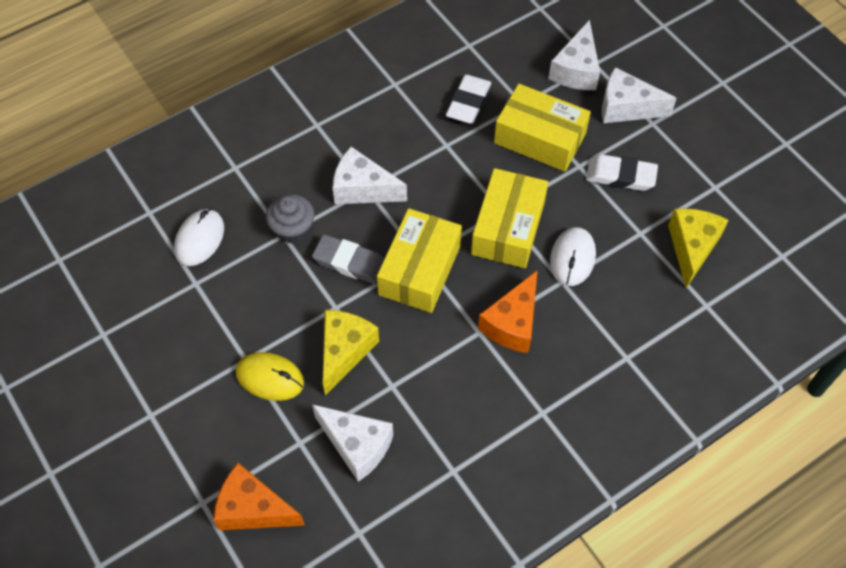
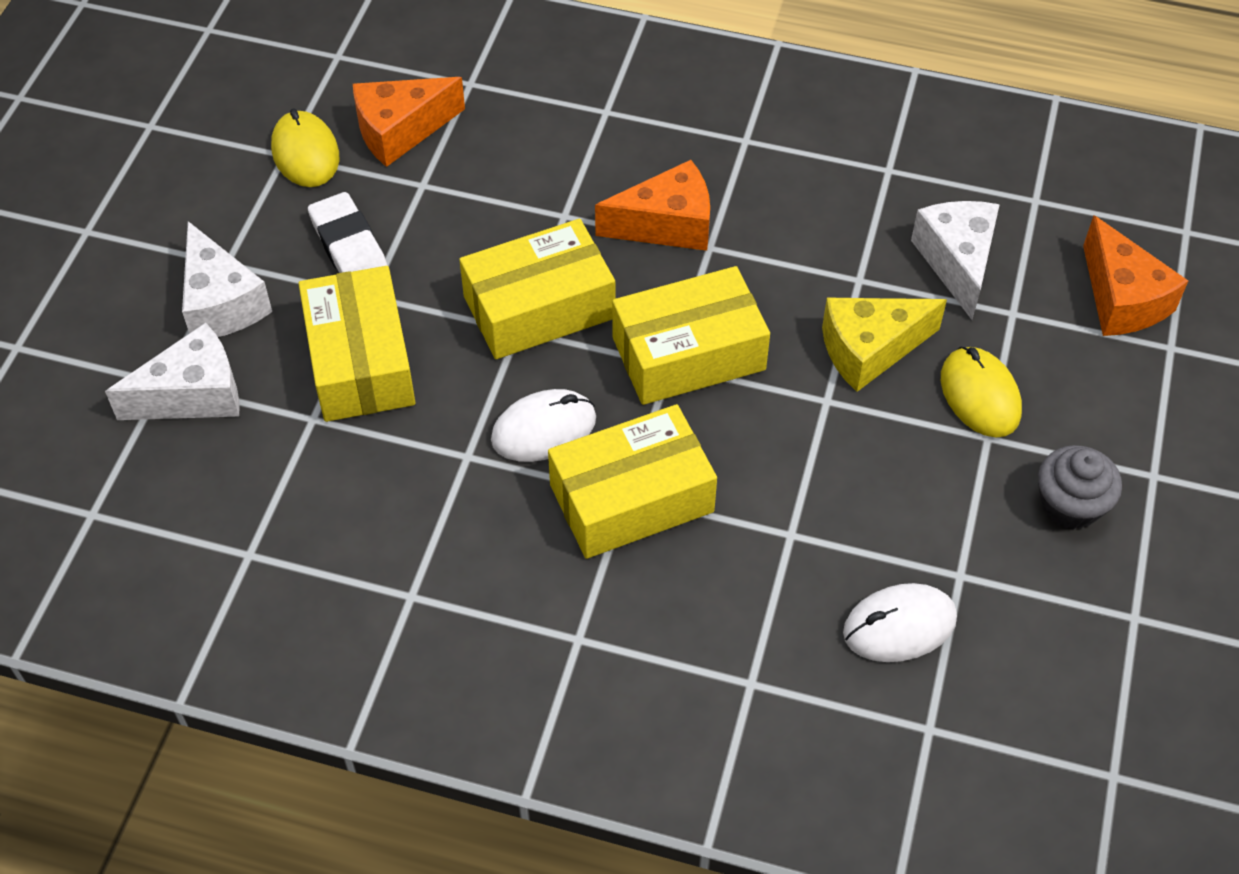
camera: 130 degrees left, 5 degrees down
(292, 229) = (772, 530): grey cupcake -> grey cupcake (1070, 505)
(350, 262) = (753, 430): grey eraser -> none
(362, 189) = (631, 498): white cheese -> yellow box
(468, 102) = (367, 480): white eraser -> none
(572, 258) = (522, 223): white mouse -> white mouse (544, 429)
(692, 248) = (400, 131): yellow cheese -> orange cheese
(708, 196) = (305, 153): none -> yellow mouse

